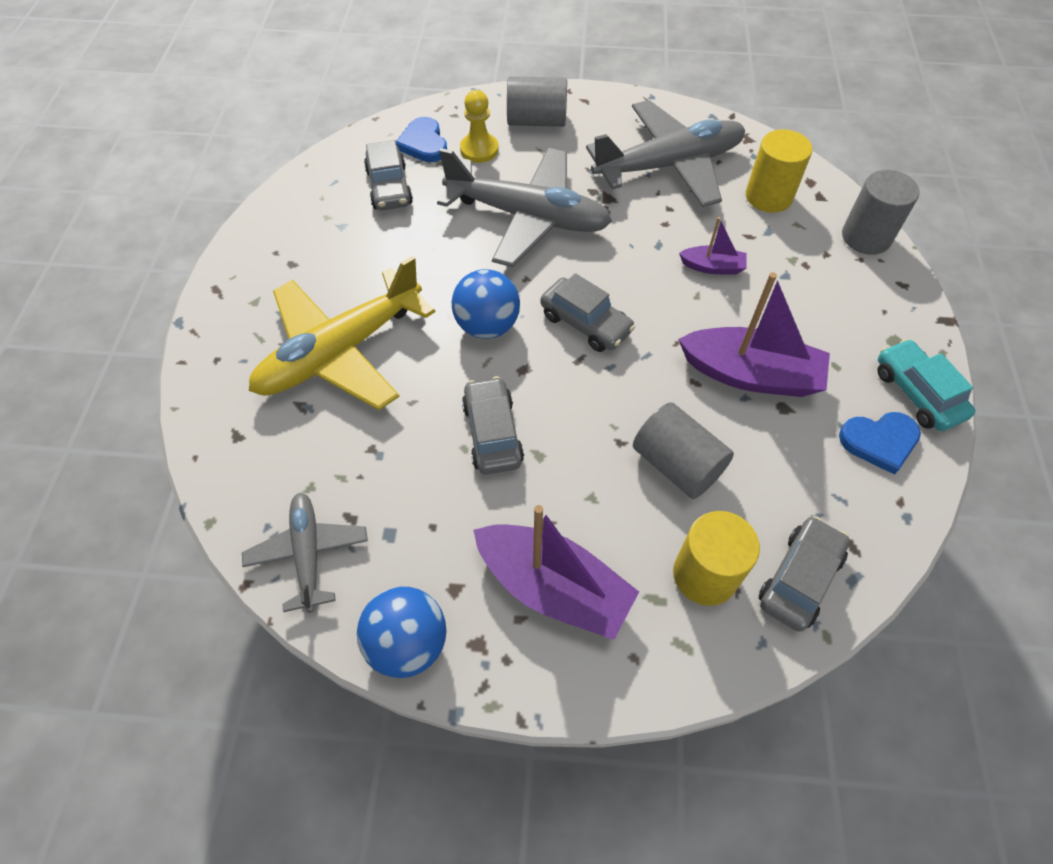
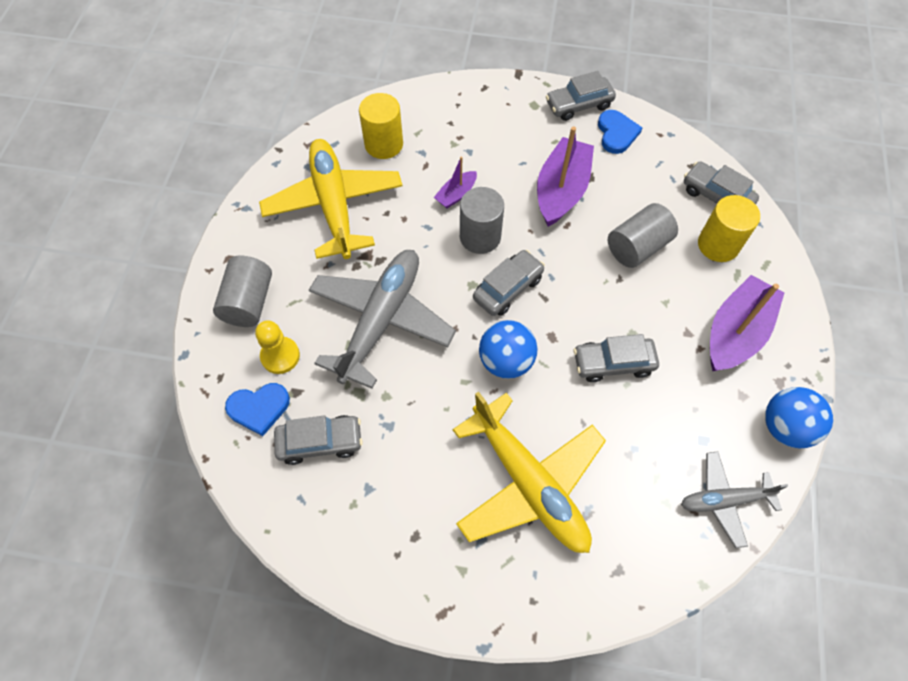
camera: 85 degrees left, 5 degrees up
(669, 165) = (334, 204): grey plane -> yellow plane
(712, 267) = (456, 195): purple boat -> purple boat turned 150 degrees counterclockwise
(866, 237) = (436, 96): grey cylinder -> grey cylinder (480, 237)
(917, 393) = (578, 105): turquoise car -> grey car

